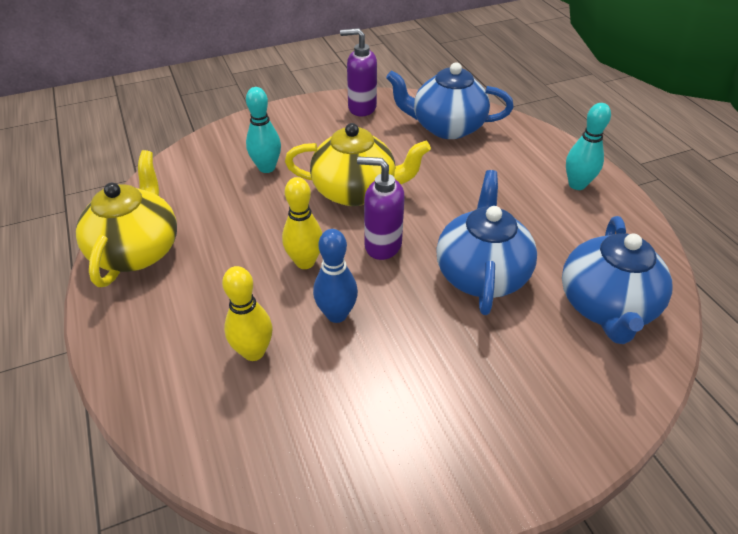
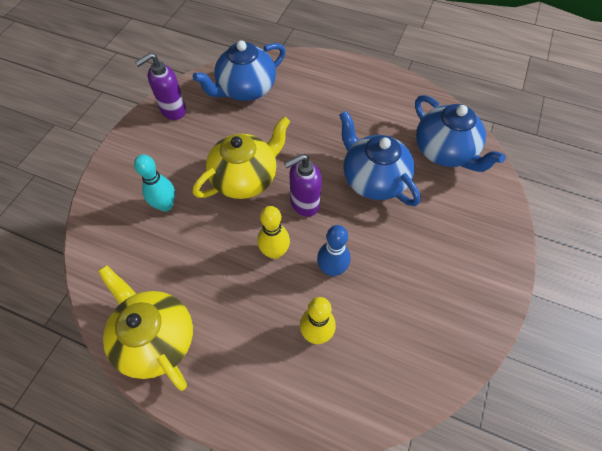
camera: 45 degrees left, 15 degrees up
(577, 184) = (358, 82): turquoise bowling pin -> none

